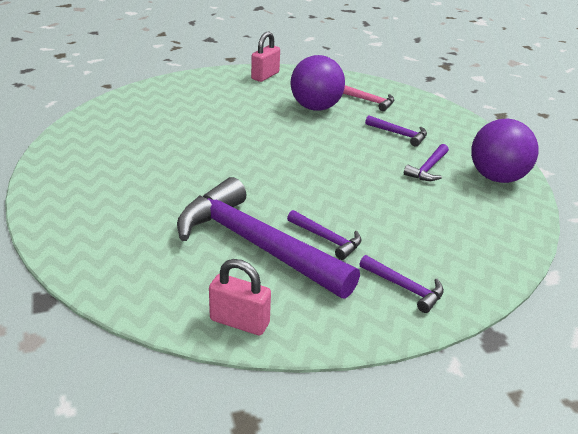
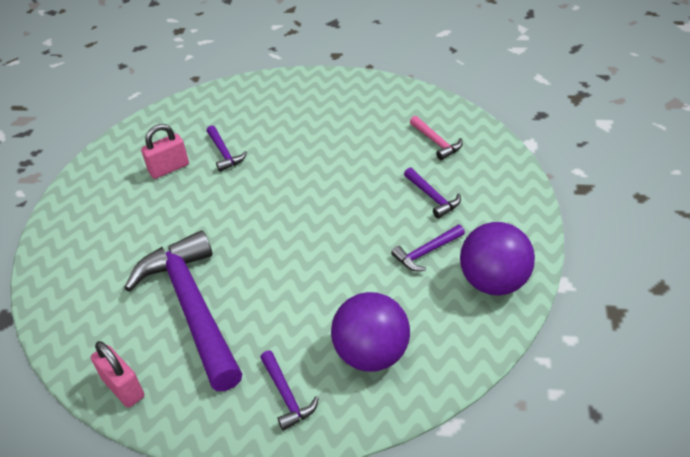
camera: 30 degrees right, 10 degrees up
(265, 76) = (350, 87): pink padlock -> pink padlock (169, 168)
(315, 107) = (371, 142): purple ball -> purple ball (372, 354)
(327, 239) = (258, 318): purple hammer -> purple hammer (224, 153)

